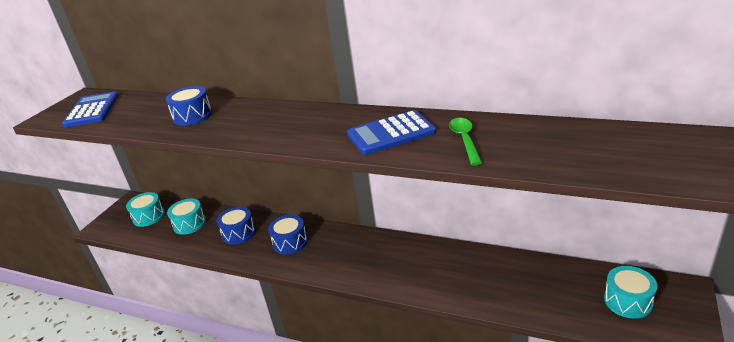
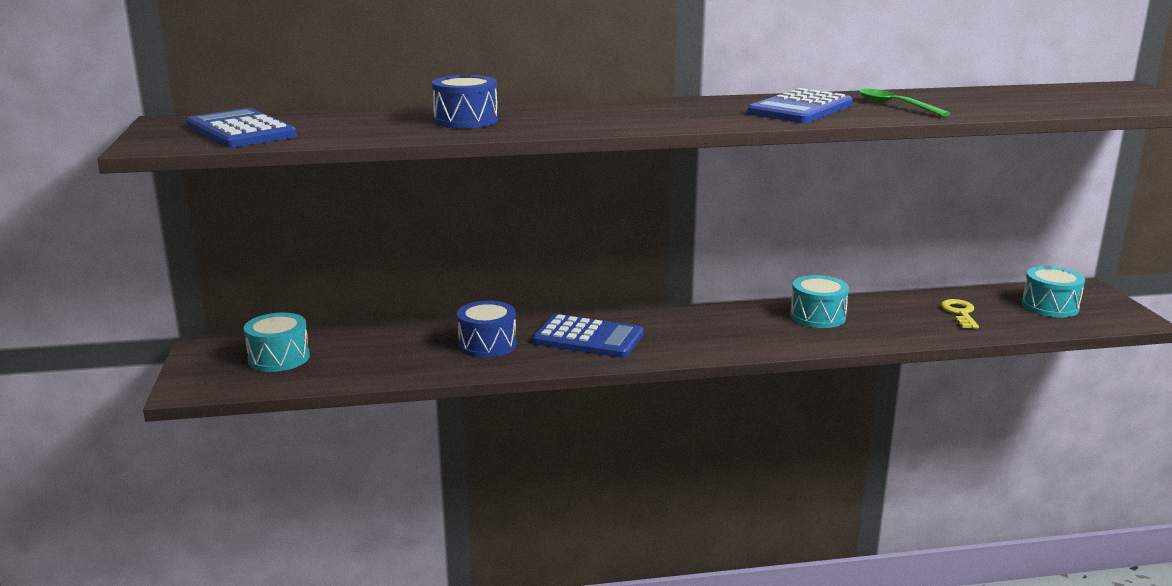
camera: 35 degrees left, 10 degrees down
(189, 224) = (378, 351): turquoise drum -> turquoise drum (817, 316)
(290, 242) = (588, 338): blue drum -> blue calculator
(544, 287) = (960, 313): none -> yellow key

